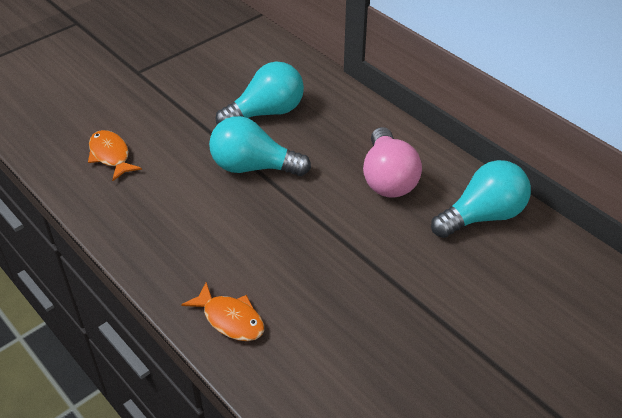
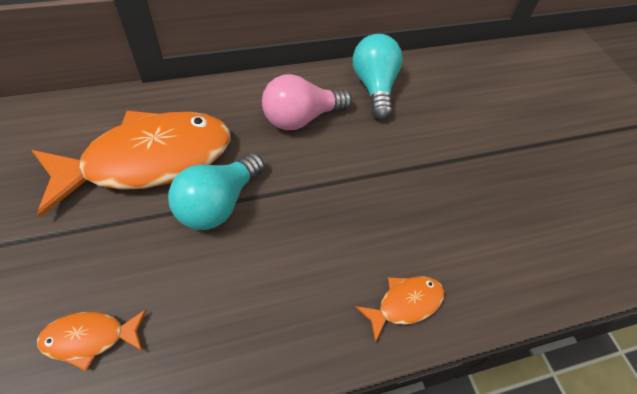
camera: 70 degrees left, 10 degrees up
(266, 112) = (149, 161): turquoise light bulb -> orange fish
(388, 178) = (301, 118): pink light bulb -> pink light bulb turned 135 degrees clockwise

